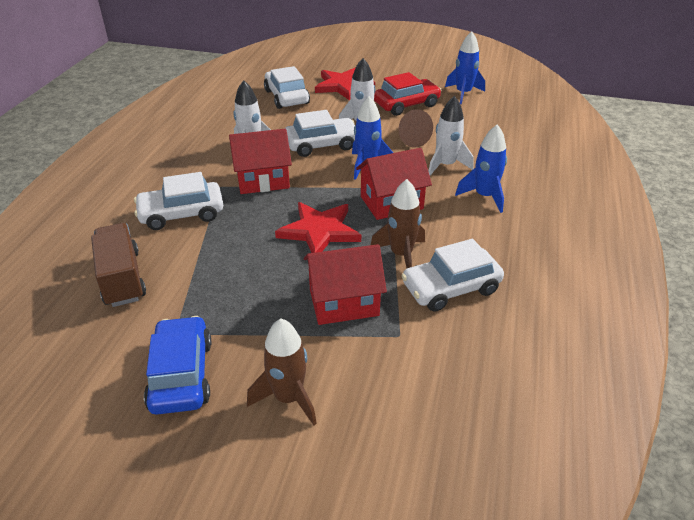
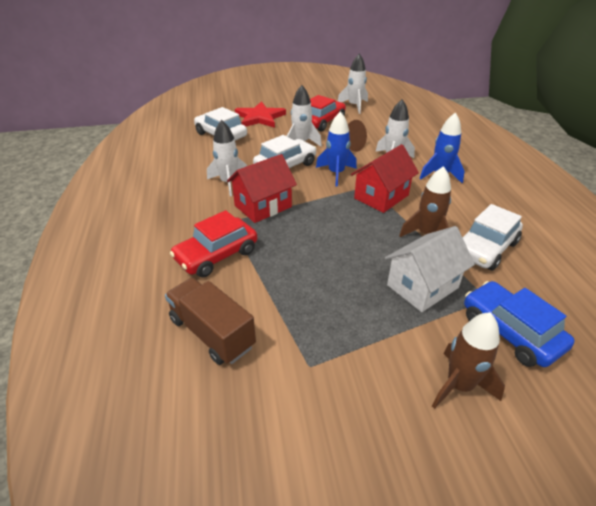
camera: 25 degrees left, 0 degrees up
(181, 214) = (216, 255): white car -> red car
(181, 374) = (351, 404): blue car -> blue car (510, 332)
(319, 231) = (348, 235): red star -> none
(344, 302) = (422, 286): red house -> white house
(463, 93) = (354, 106): blue rocket -> white rocket

